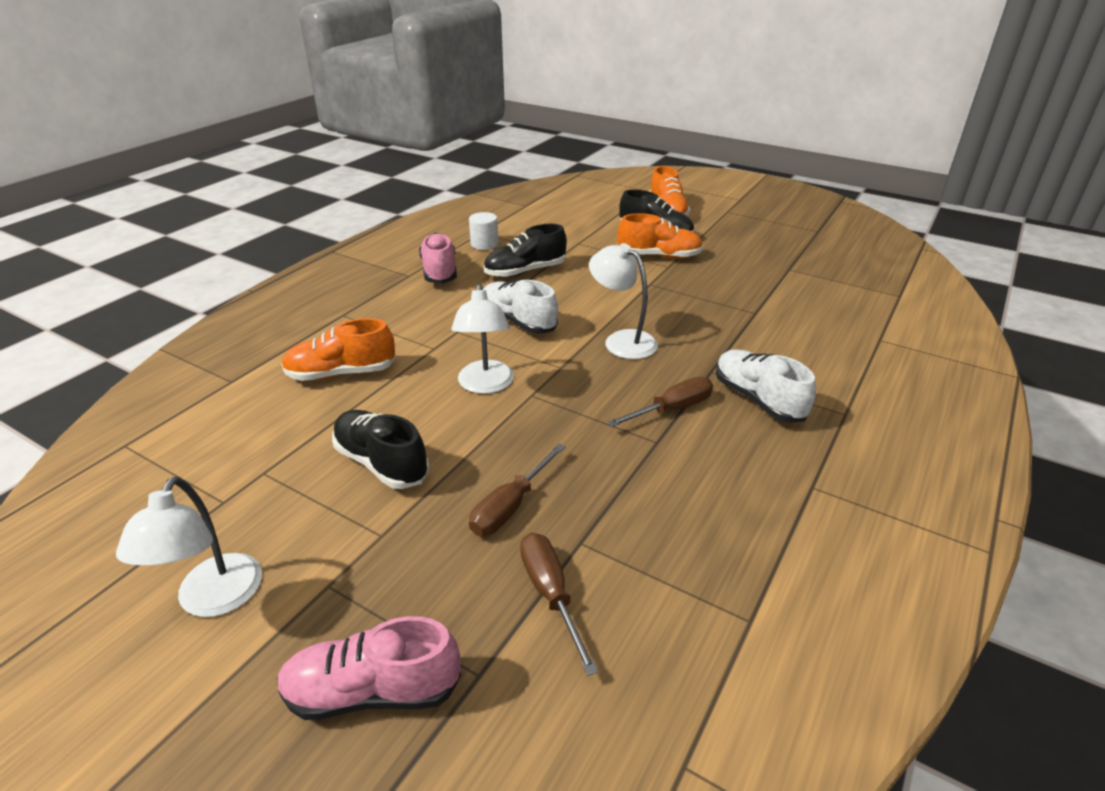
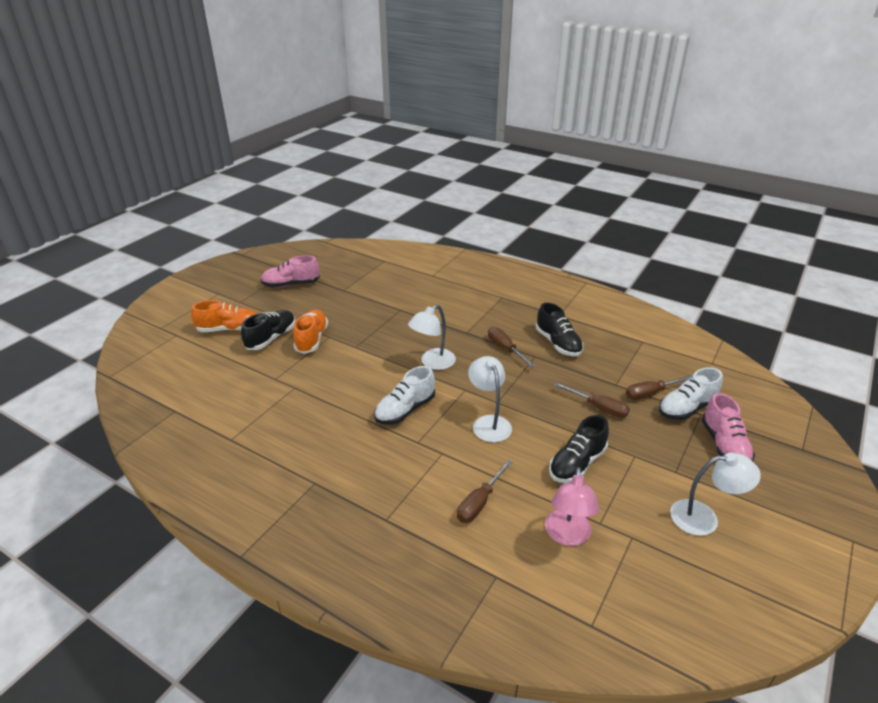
camera: 90 degrees left, 0 degrees up
(257, 439) = (567, 536): none -> pink lamp
(341, 373) = (479, 502): orange shoe -> brown screwdriver
(439, 271) = (311, 461): pink shoe -> pink shoe (291, 284)
(484, 244) = (260, 435): white cylinder -> none
(485, 385) = (489, 423): white lamp -> white lamp turned 105 degrees counterclockwise
(525, 271) = (323, 408): black shoe -> black shoe (558, 343)
(758, 399) = (493, 320): white shoe -> white shoe (686, 408)

